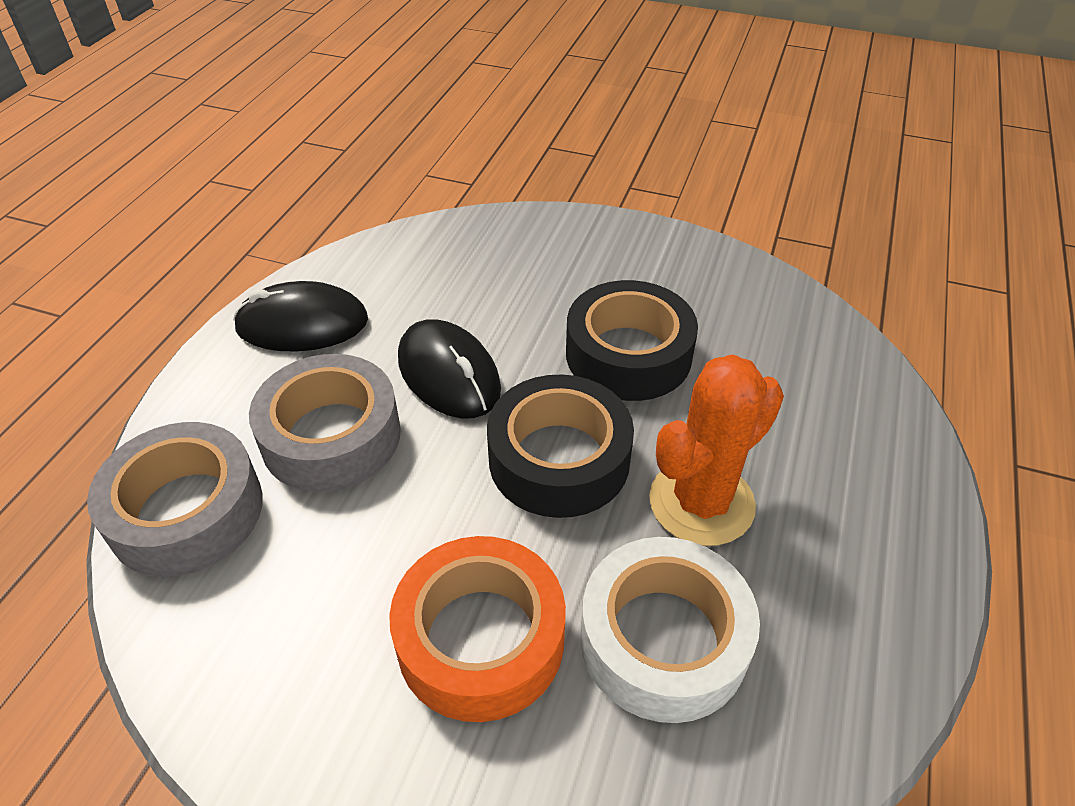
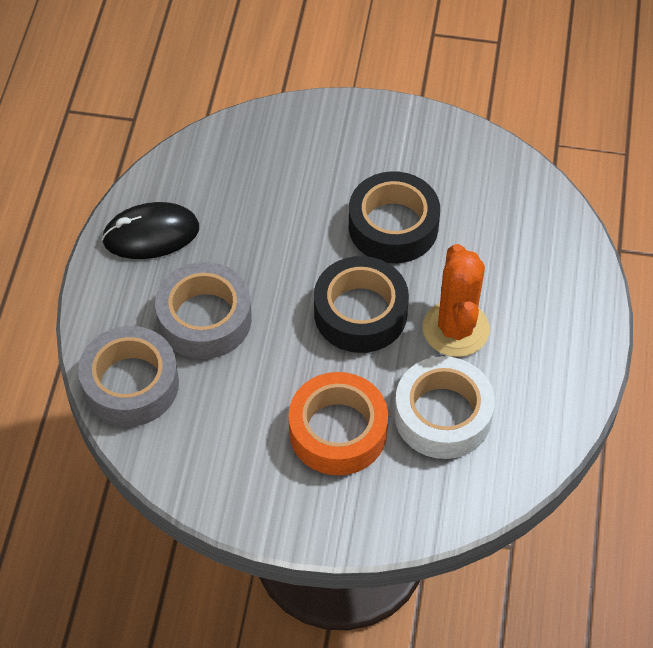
camera: 10 degrees left, 10 degrees up
(449, 374) = (270, 260): black mouse -> none
(701, 502) = (456, 329): orange cactus -> orange cactus turned 45 degrees counterclockwise

